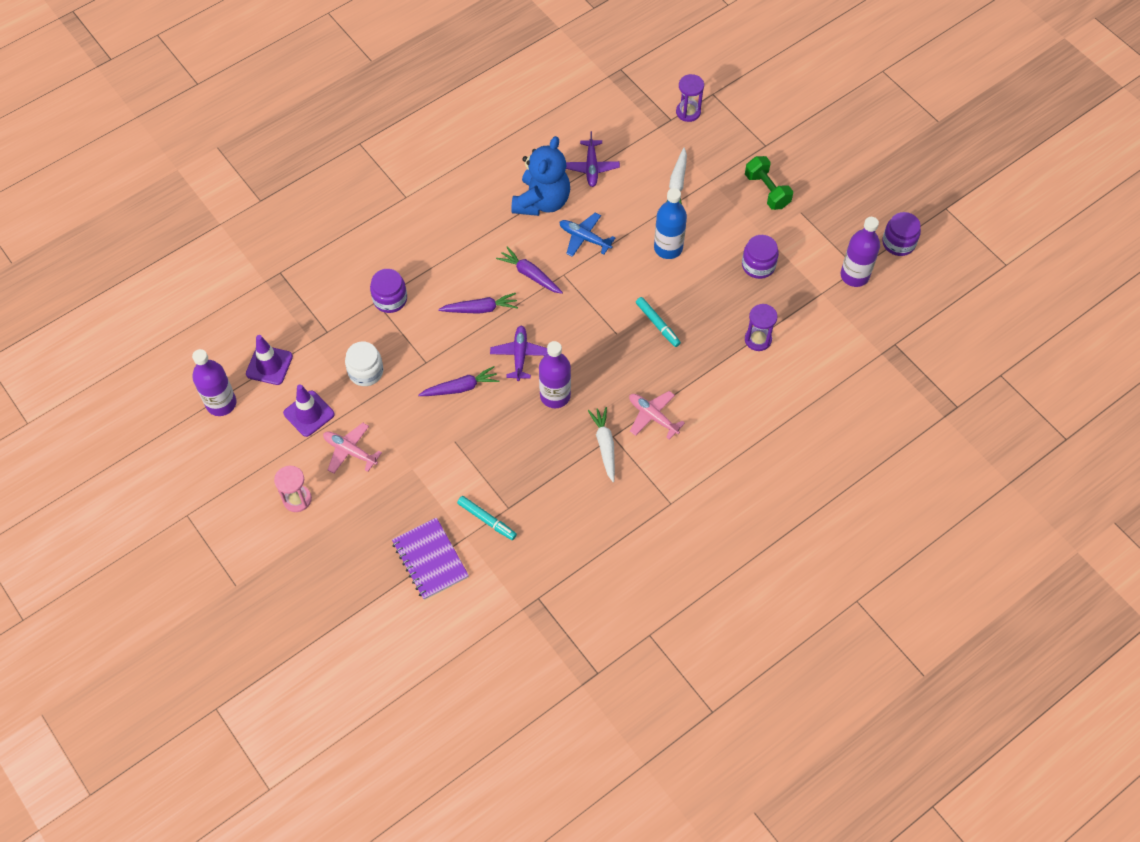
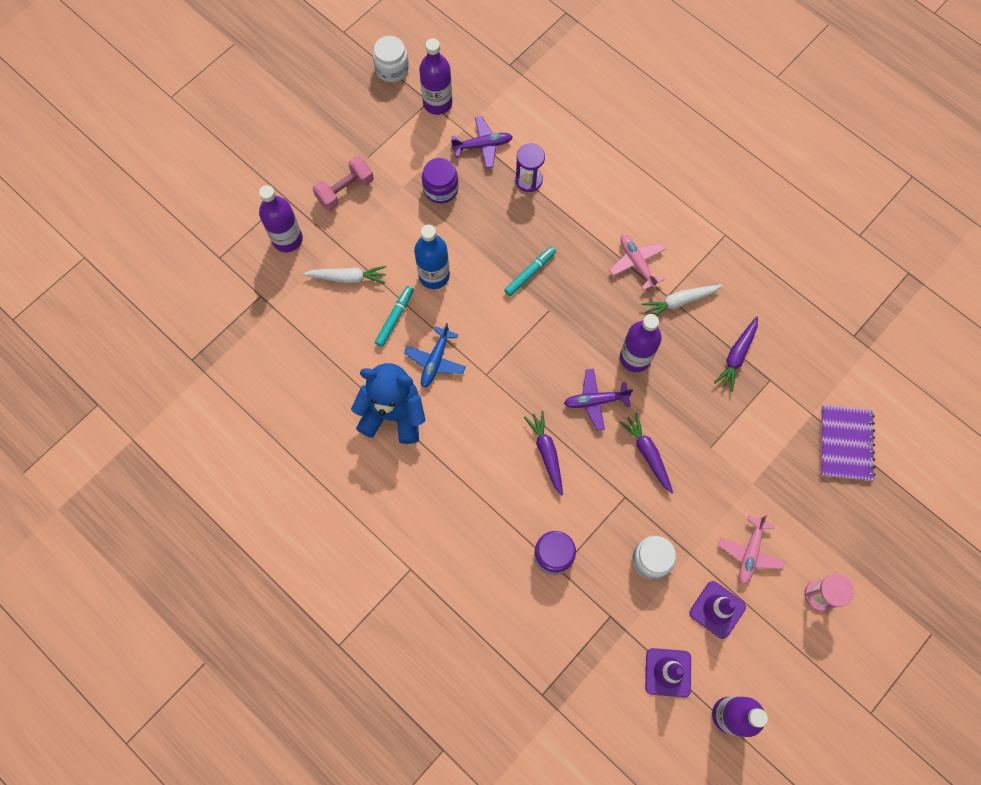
camera: 100 degrees left, 10 degrees up
(430, 560) = (846, 443): purple notebook -> purple notebook turned 45 degrees counterclockwise
(487, 520) = (788, 398): turquoise marker -> turquoise marker (394, 318)
(530, 275) = (493, 409): purple carrot -> purple carrot (736, 356)
(591, 167) = (338, 369): purple plane -> purple plane (483, 145)
(653, 416) = (636, 263): pink plane -> pink plane turned 120 degrees clockwise
(688, 112) = (248, 279): purple hourglass -> none
(723, 143) = (287, 239): none -> purple bottle
(767, 191) = (345, 190): green dumbbell -> pink dumbbell
(898, 243) = (392, 69): purple jar -> white jar

